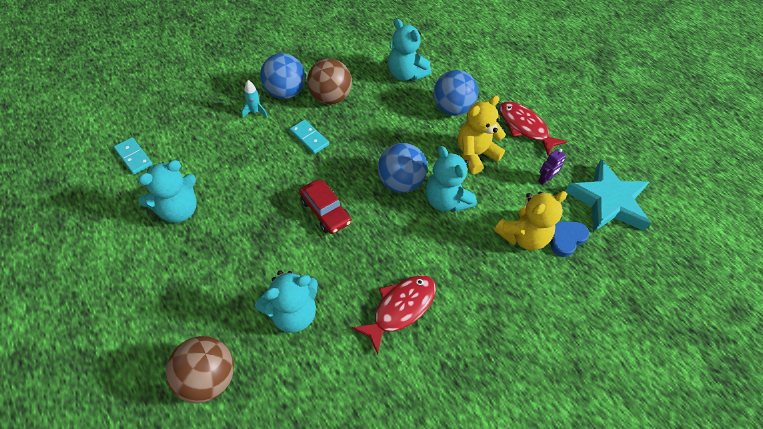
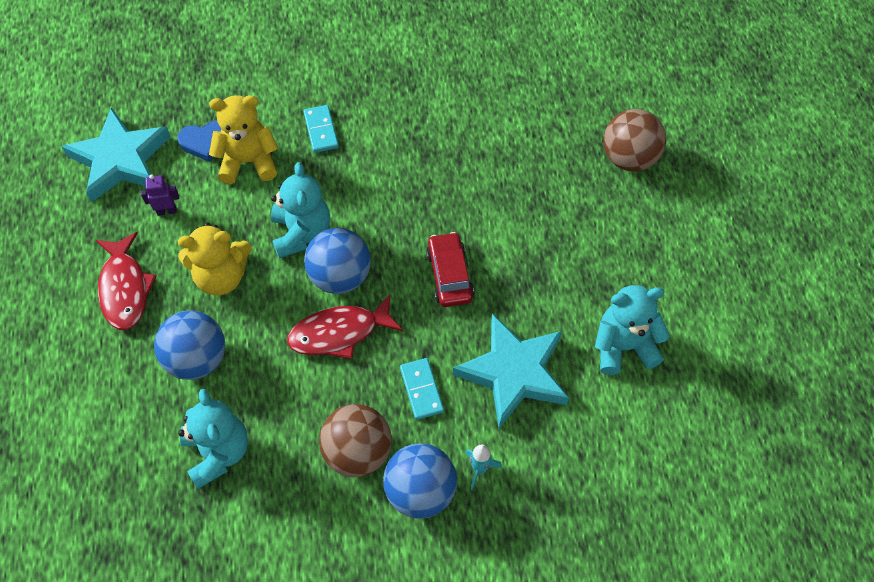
camera: 150 degrees left, 5 degrees up
(134, 157) = (670, 454): turquoise domino -> turquoise domino (321, 130)
(253, 167) = (513, 373): none -> turquoise star
(293, 313) = (531, 182): turquoise teddy bear -> none
(400, 308) = (423, 145): red fish -> red fish (339, 333)

